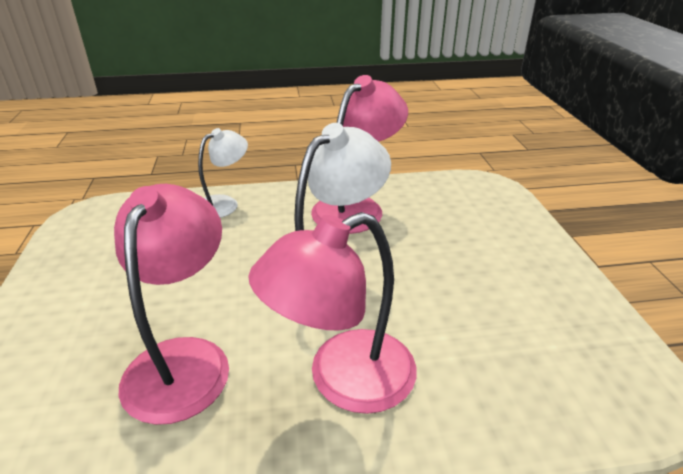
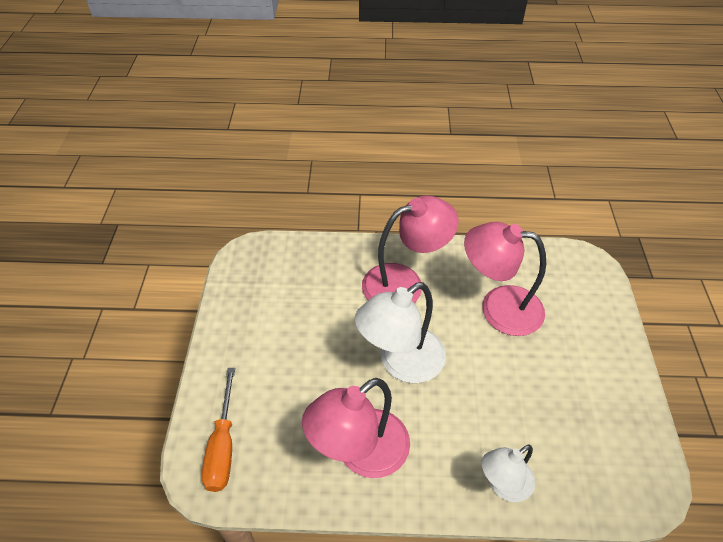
camera: 170 degrees left, 15 degrees up
(183, 359) = (498, 307): pink lamp -> pink lamp turned 90 degrees clockwise
(484, 199) = (223, 446): none -> orange screwdriver

